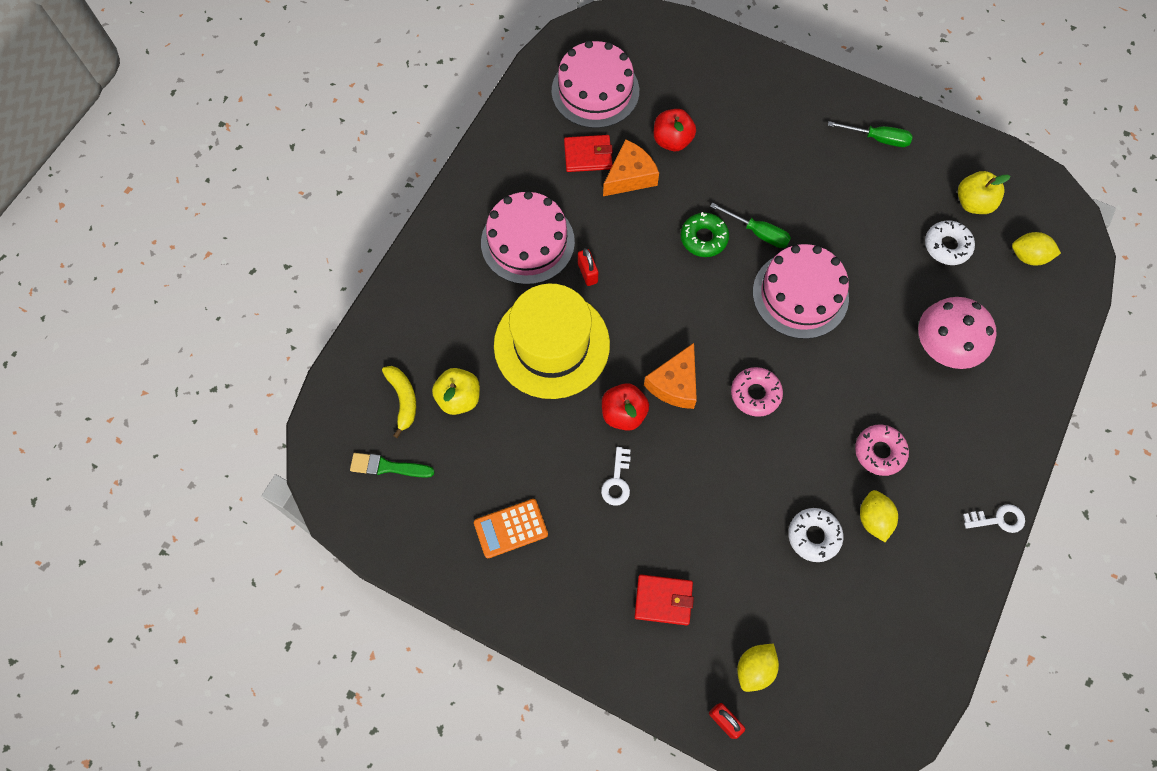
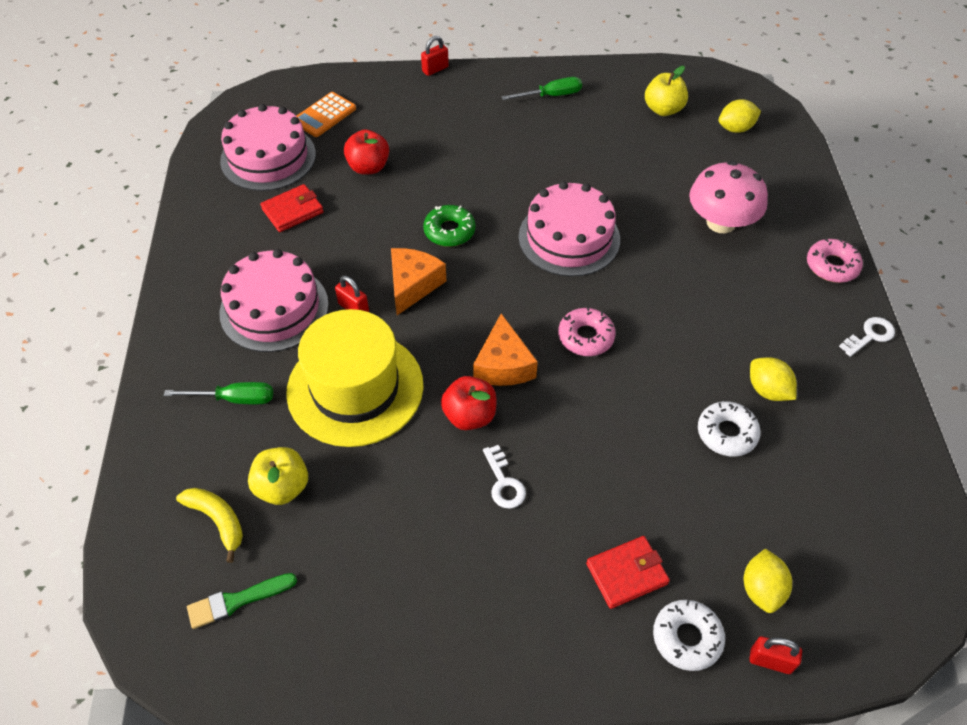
camera: 30 degrees left, 15 degrees down
(511, 528) = (419, 590): orange calculator -> orange calculator (324, 115)
(630, 176) = (345, 211): orange cheese -> orange cheese (413, 285)
(758, 233) = (497, 206): green screwdriver -> green screwdriver (234, 399)
(789, 60) = (435, 69): none -> red padlock
(879, 452) = (730, 331): pink donut -> pink donut (832, 266)
(947, 246) = (666, 148): white donut -> white donut (687, 638)

